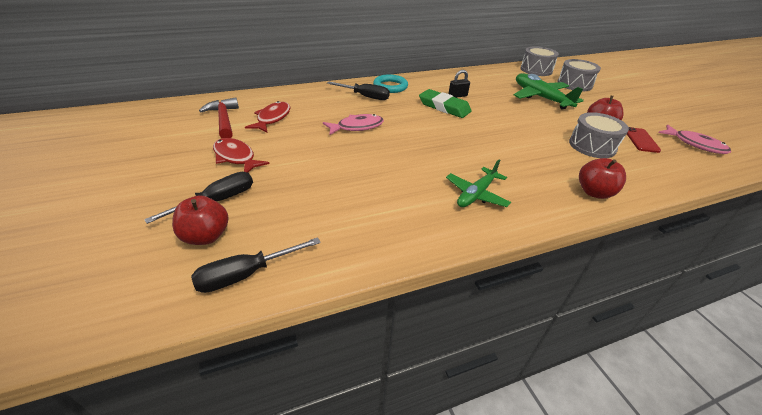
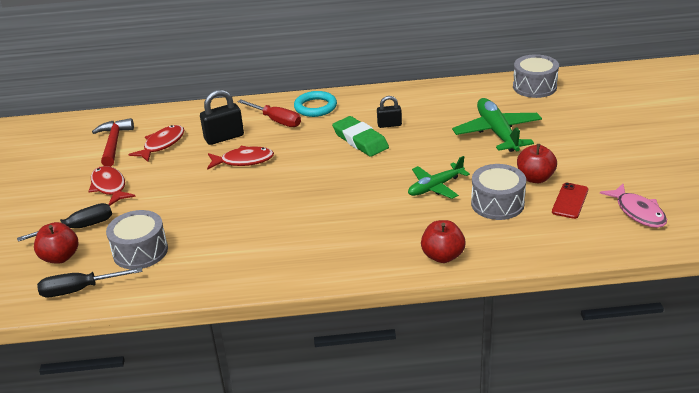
camera: 20 degrees right, 5 degrees down
(327, 110) = (224, 137): none -> black padlock
(357, 127) = (243, 161): pink fish -> red fish
(365, 97) = (276, 121): black screwdriver -> red screwdriver
(476, 194) = (315, 245): green plane -> green plane (435, 187)
(574, 84) = (567, 113): grey drum -> grey drum (140, 251)

